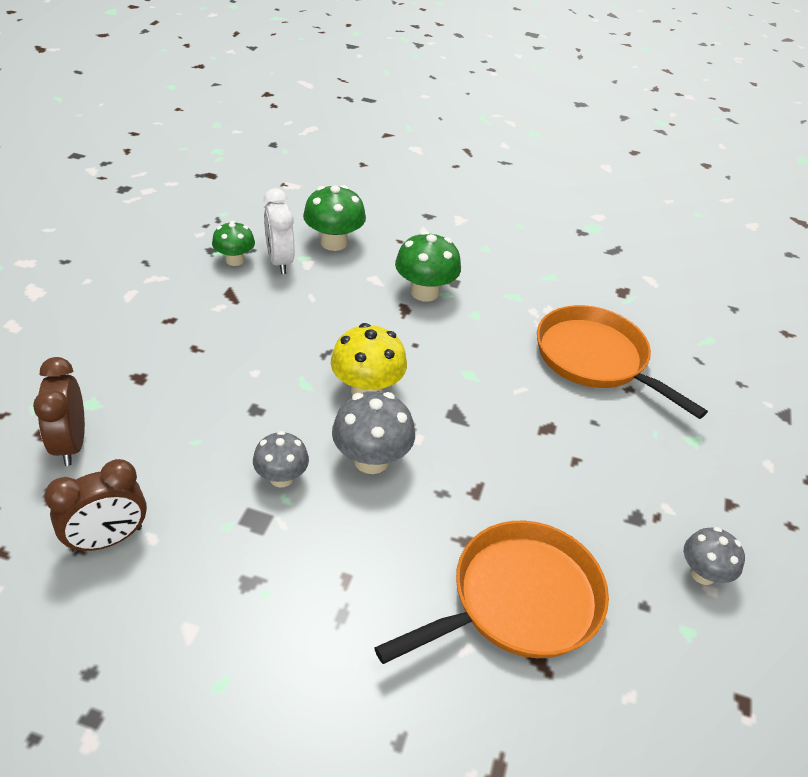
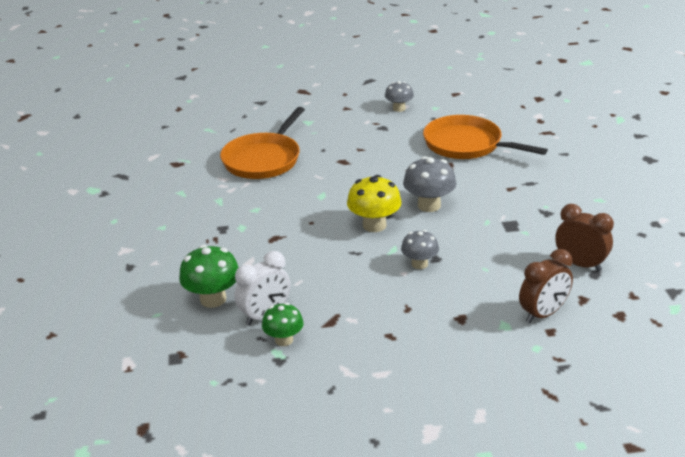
camera: 110 degrees left, 10 degrees down
(281, 478) = (475, 228): grey mushroom -> grey mushroom (419, 264)
(424, 292) = (247, 236): green mushroom -> none

